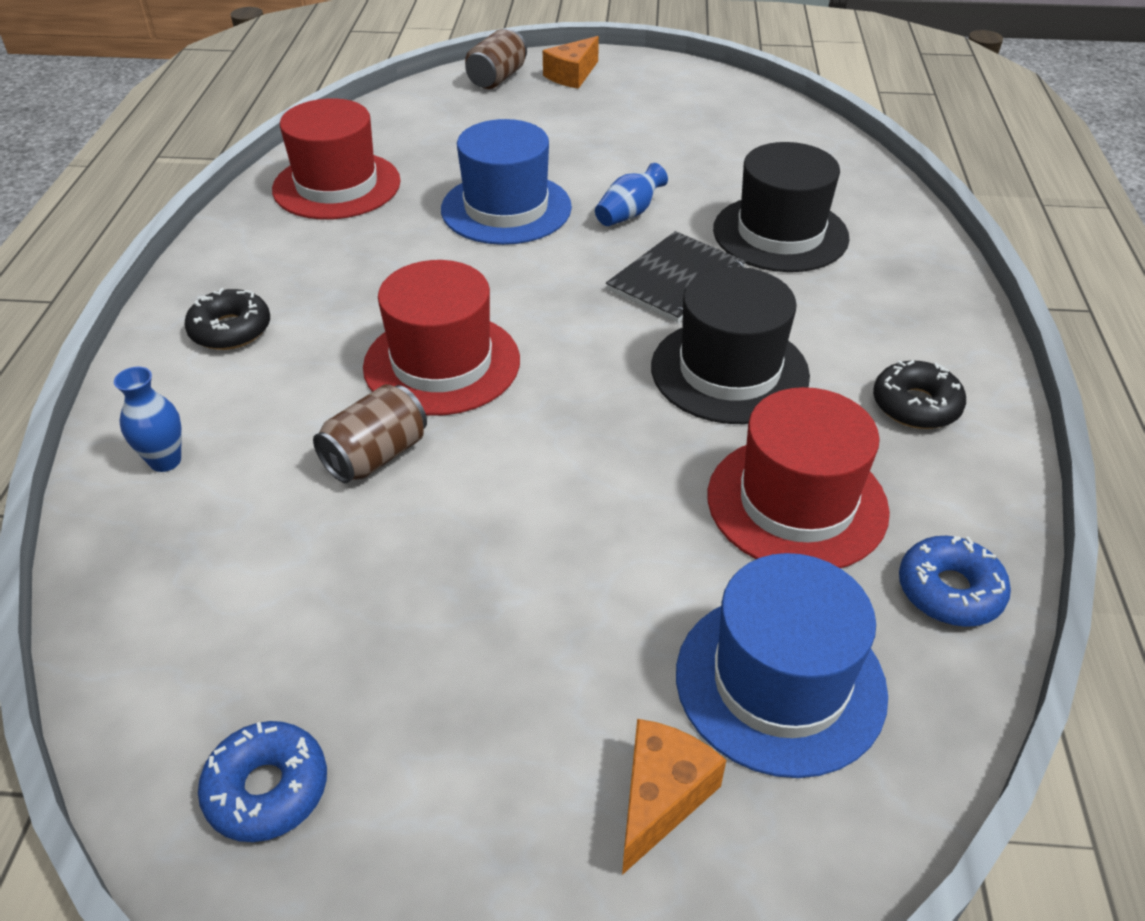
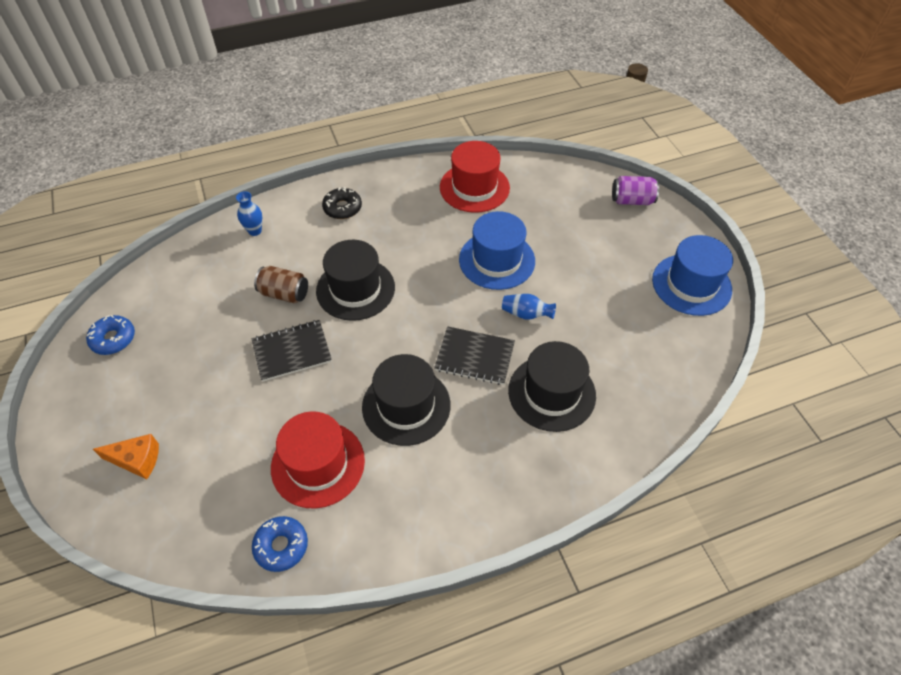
camera: 65 degrees right, 10 degrees up
(442, 363) = (355, 289): red hat -> black hat
(497, 79) = (632, 200): brown can -> purple can
(527, 478) = (292, 351): none -> black notebook
(572, 75) = (665, 232): orange cheese -> none
(780, 682) = (204, 486): blue hat -> blue hat (691, 284)
(916, 405) = (419, 502): black donut -> none

